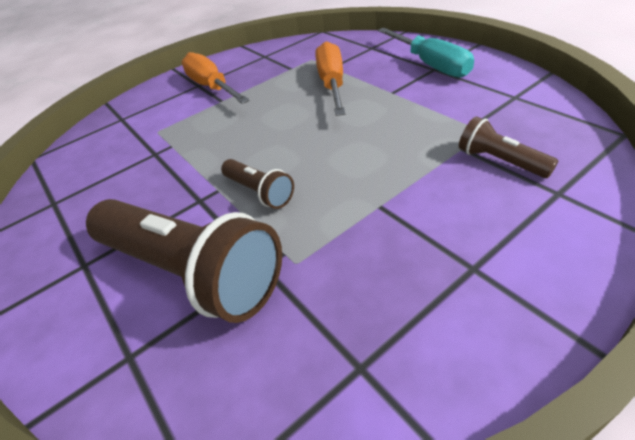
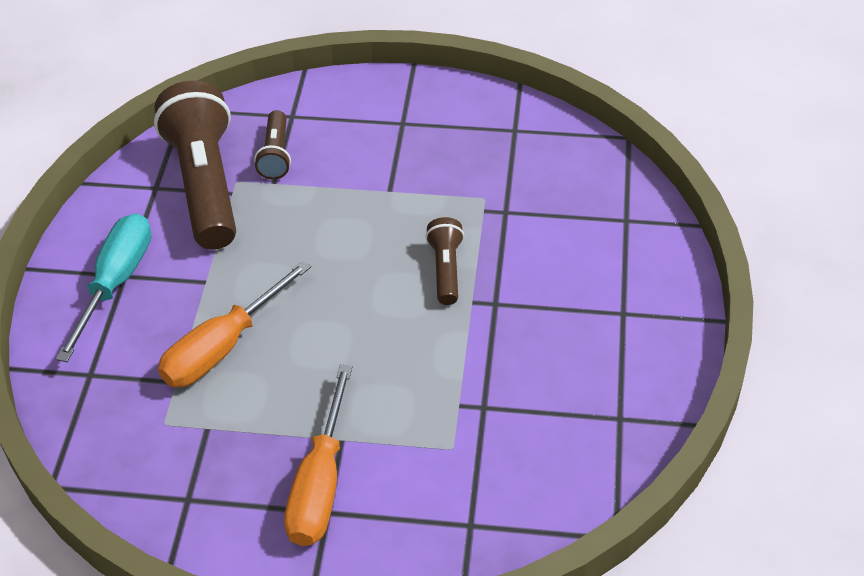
camera: 140 degrees left, 5 degrees up
(192, 271) = (551, 243): brown flashlight -> brown flashlight (205, 184)

